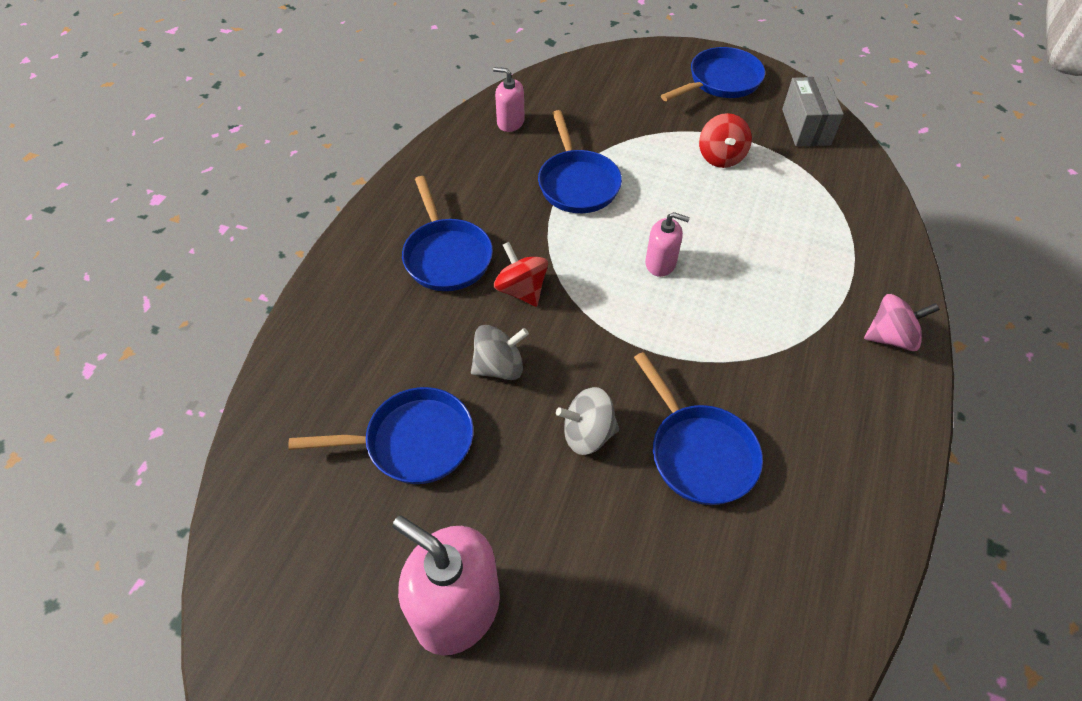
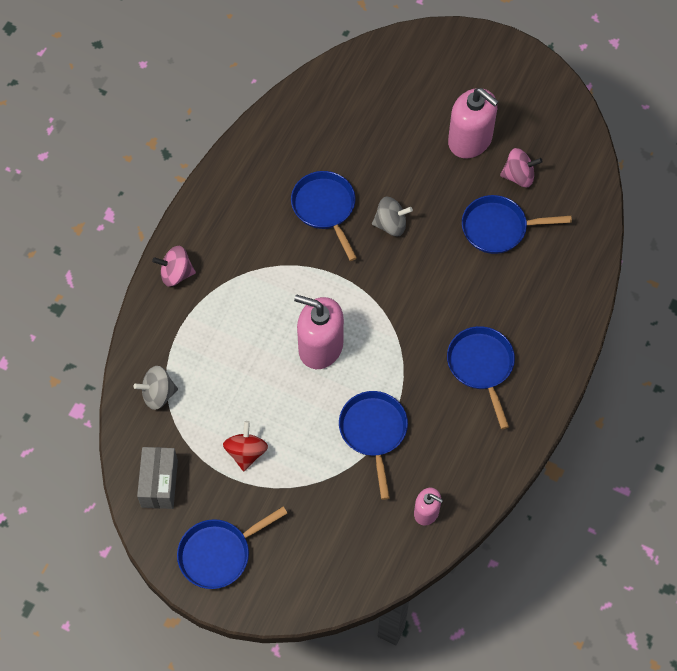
camera: 175 degrees left, 10 degrees up
(370, 539) = (519, 176): none -> pink spinning top
(499, 367) = (444, 273): grey spinning top -> grey spinning top (158, 394)
(521, 290) = (426, 331): red spinning top -> none
(660, 263) = (320, 346): pink soap dispenser -> pink soap dispenser, size x1.87

